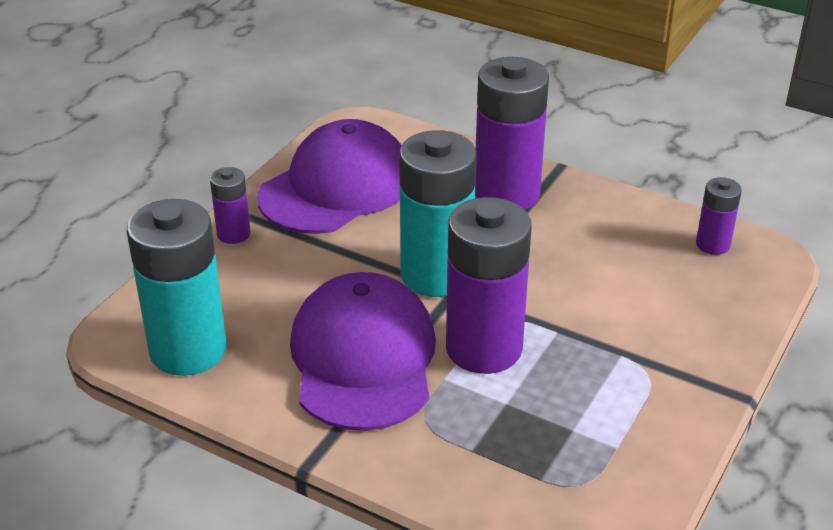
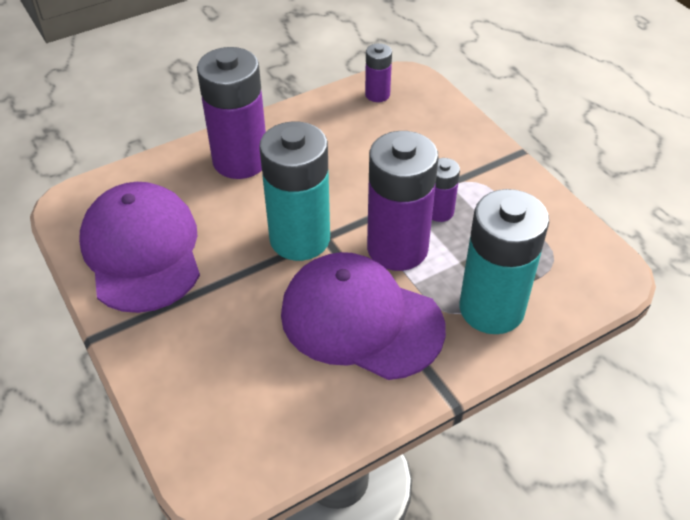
camera: 60 degrees left, 10 degrees up
(188, 350) = (270, 432): turquoise battery -> turquoise battery (491, 309)
(233, 234) = (142, 343): purple battery -> purple battery (439, 212)

